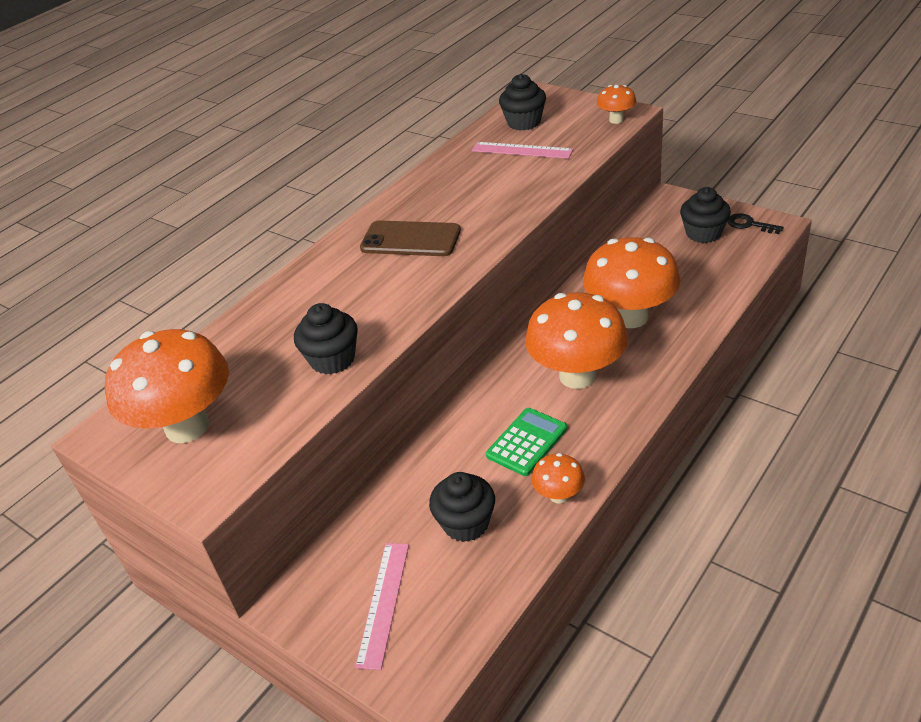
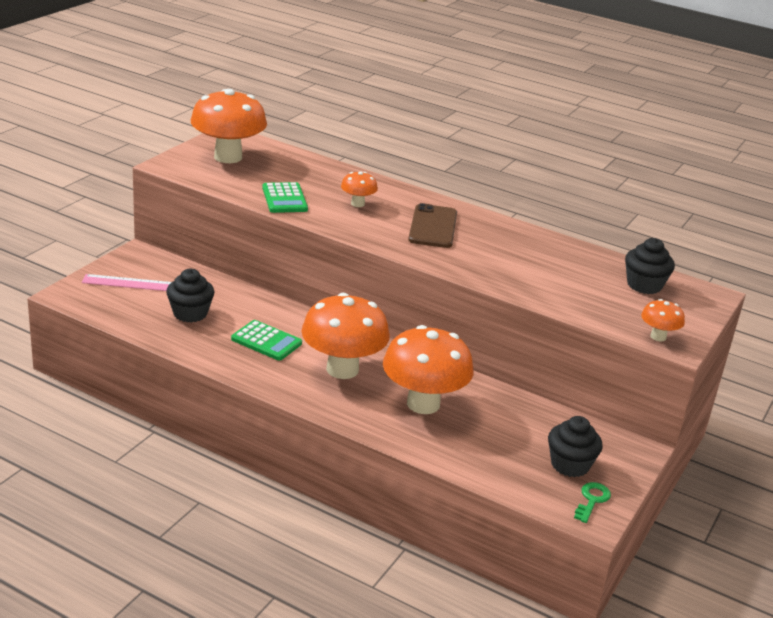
camera: 75 degrees right, 10 degrees down
(332, 359) = (284, 199): black cupcake -> green calculator
(521, 150) = (586, 281): pink ruler -> none
(559, 495) = (208, 352): orange mushroom -> orange mushroom (357, 204)
(749, 224) = (592, 500): black key -> green key

